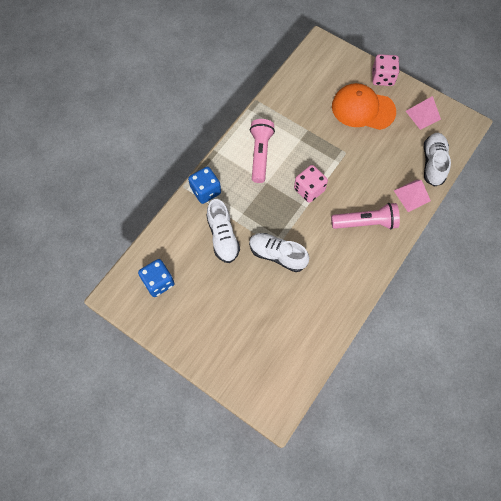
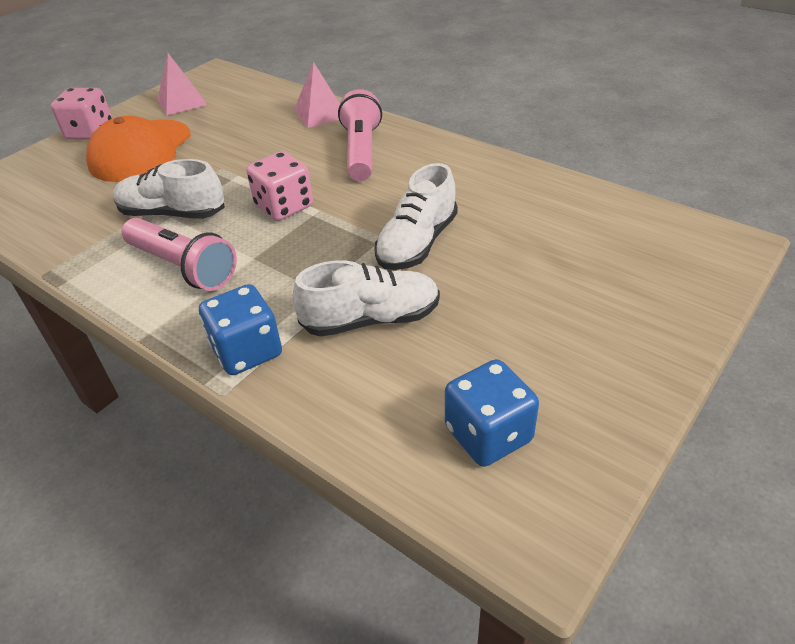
camera: 85 degrees left, 25 degrees down
(260, 154) = (183, 267): pink flashlight -> pink flashlight turned 150 degrees counterclockwise
(433, 163) = (270, 96): white shoe -> white shoe (172, 214)

